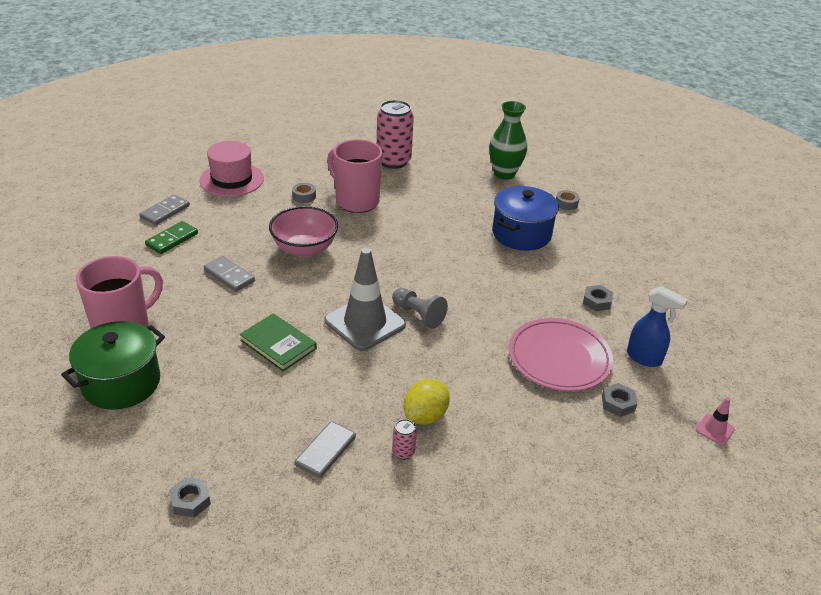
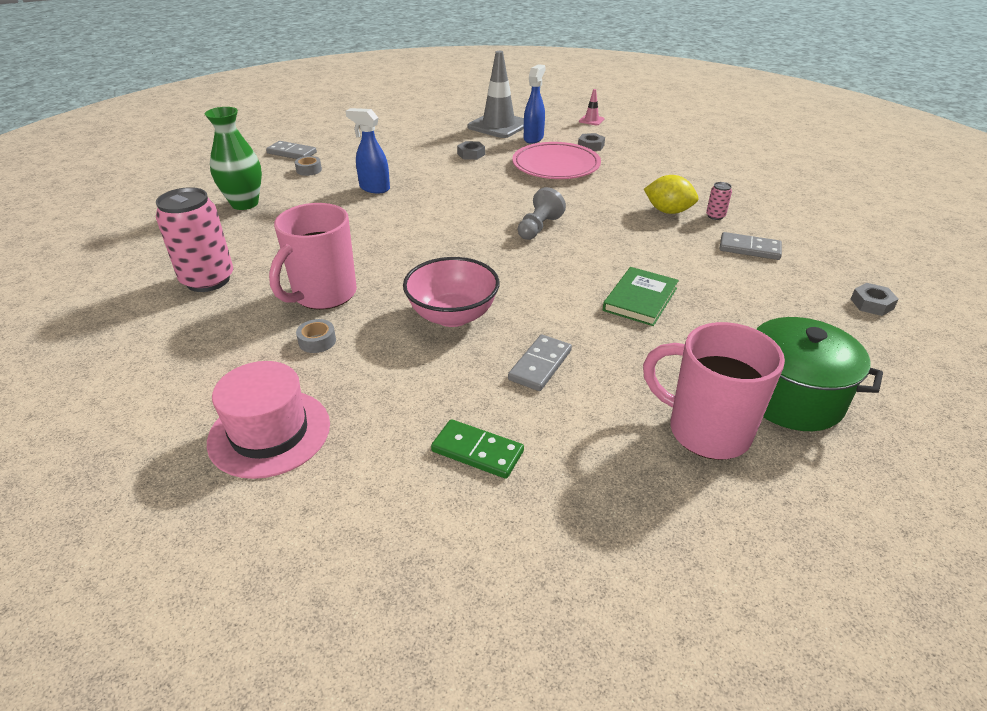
camera: 100 degrees left, 0 degrees up
(165, 212) = (395, 489): grey domino -> grey domino (292, 153)
(365, 323) = (570, 254): grey traffic cone -> grey traffic cone (498, 126)
(521, 234) = (374, 188): blue pot -> blue spray bottle

